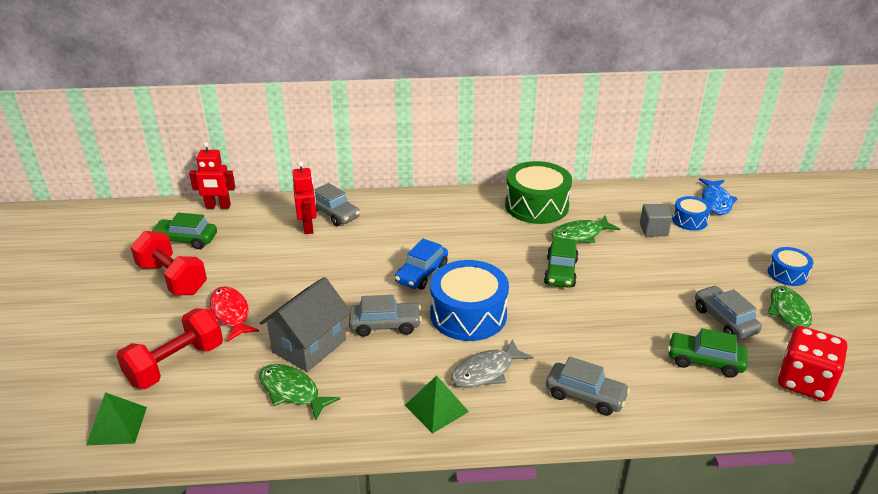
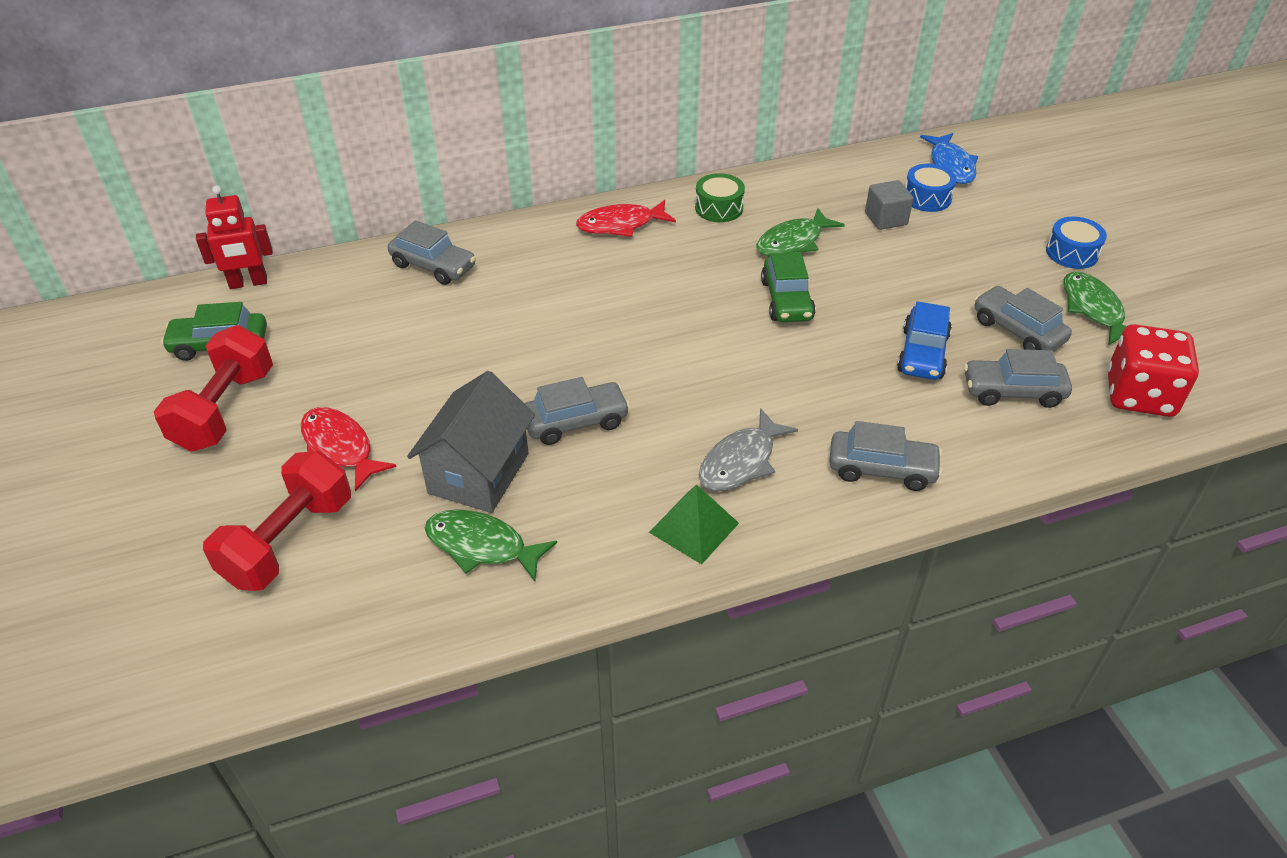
camera: 15 degrees left, 10 degrees up
(117, 425) = (238, 653): green pyramid -> none
(172, 278) = (225, 410): red dumbbell -> red dumbbell turned 75 degrees clockwise
(308, 227) = (403, 293): red robot -> none
(421, 273) = (597, 336): blue car -> blue car (922, 353)
(465, 206) = (620, 225): none -> red fish
(468, 314) = (685, 384): blue drum -> none
(536, 206) = (719, 208): green drum -> green drum, size x0.53
(704, 361) = (1012, 391): green car -> grey car

